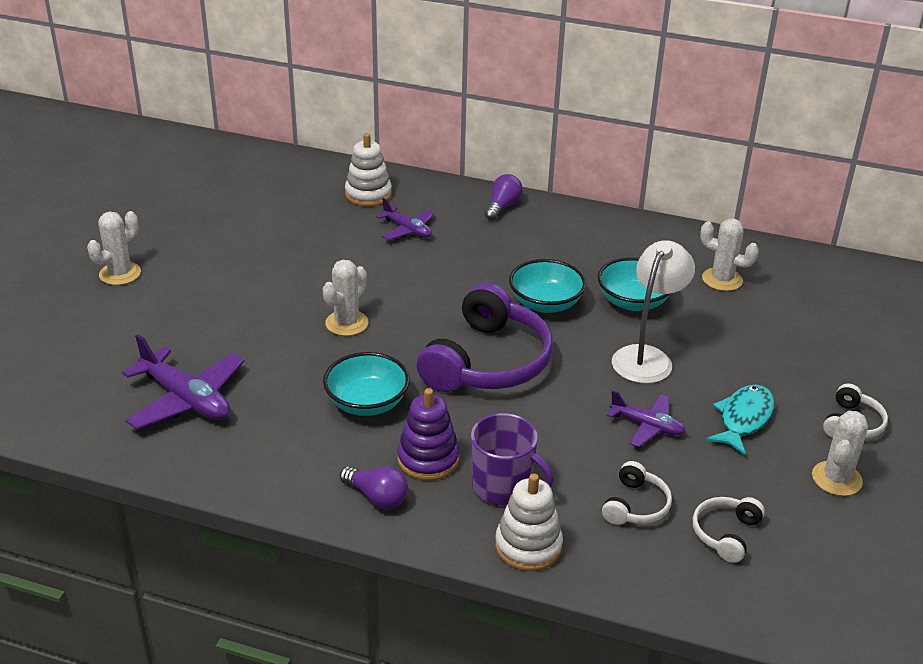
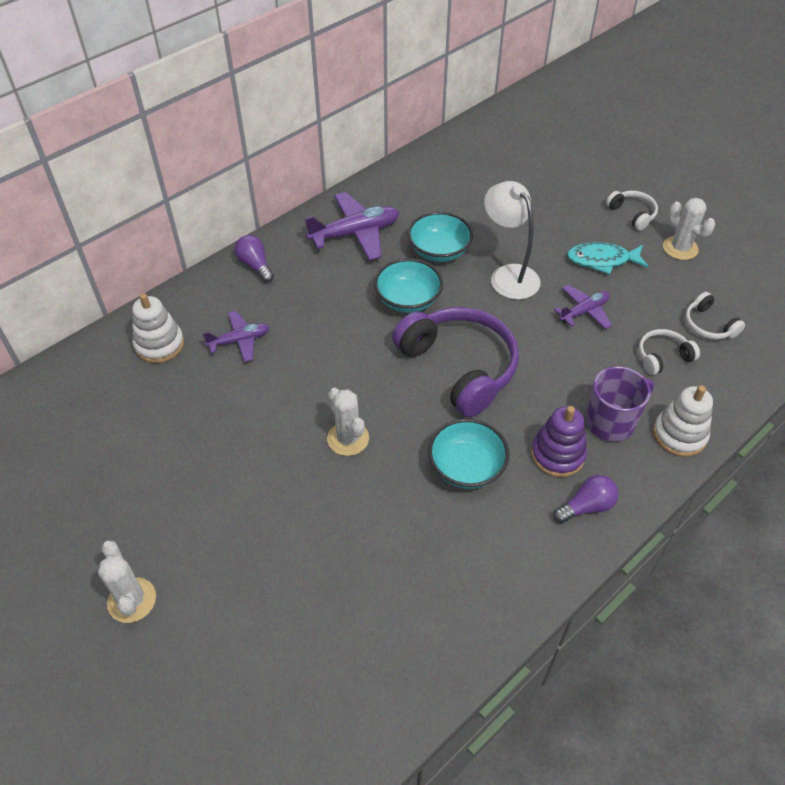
camera: 60 degrees left, 15 degrees up
(186, 399) = (384, 605): purple plane -> purple plane (355, 233)
(635, 505) = (662, 357): white headphones -> white headphones turned 75 degrees counterclockwise
(722, 279) = (444, 194): white cactus -> none
(743, 419) = (602, 260): turquoise fish -> turquoise fish turned 60 degrees counterclockwise

